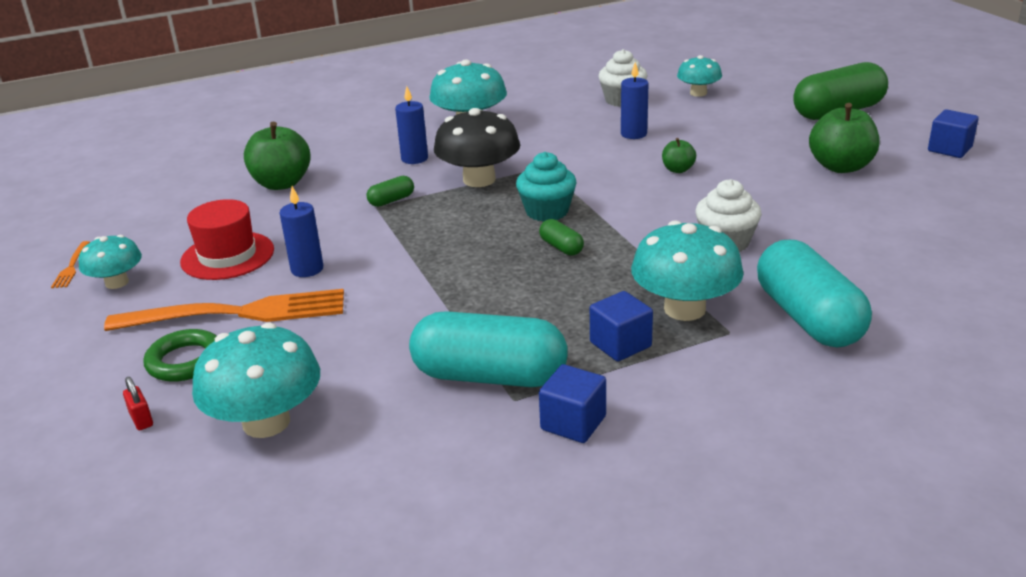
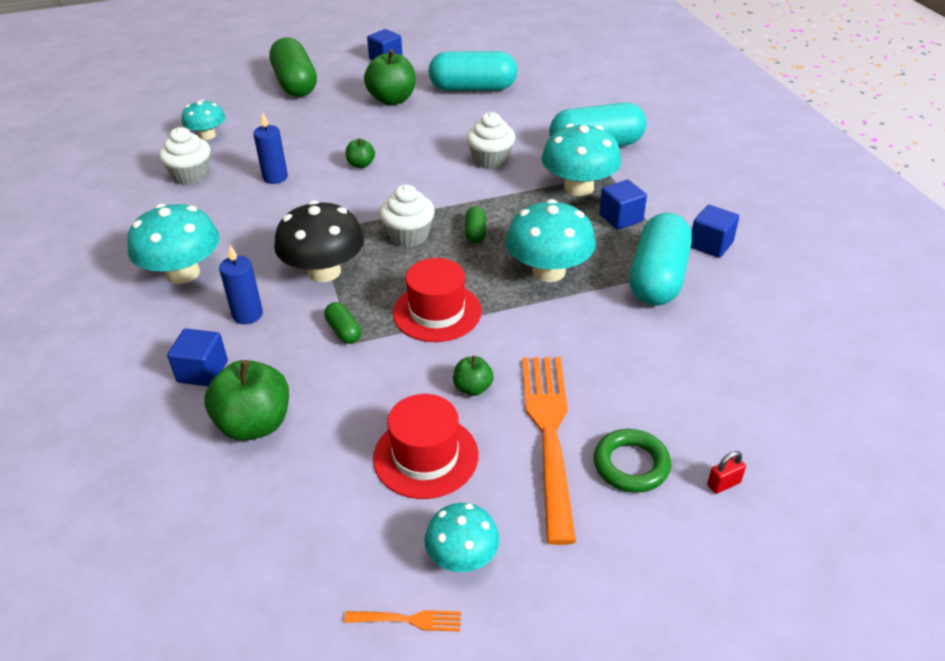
camera: 85 degrees left, 10 degrees up
(266, 422) = (721, 397): turquoise mushroom -> turquoise mushroom (548, 271)
(307, 269) = (473, 388): blue candle -> green apple
(344, 155) = (202, 371): none -> blue cube
(419, 240) = (437, 312): none -> red hat
(547, 211) = (409, 236): turquoise cupcake -> white cupcake
(561, 247) = (475, 233): green capsule -> green capsule turned 60 degrees counterclockwise
(914, 213) = (473, 88): none -> turquoise capsule

